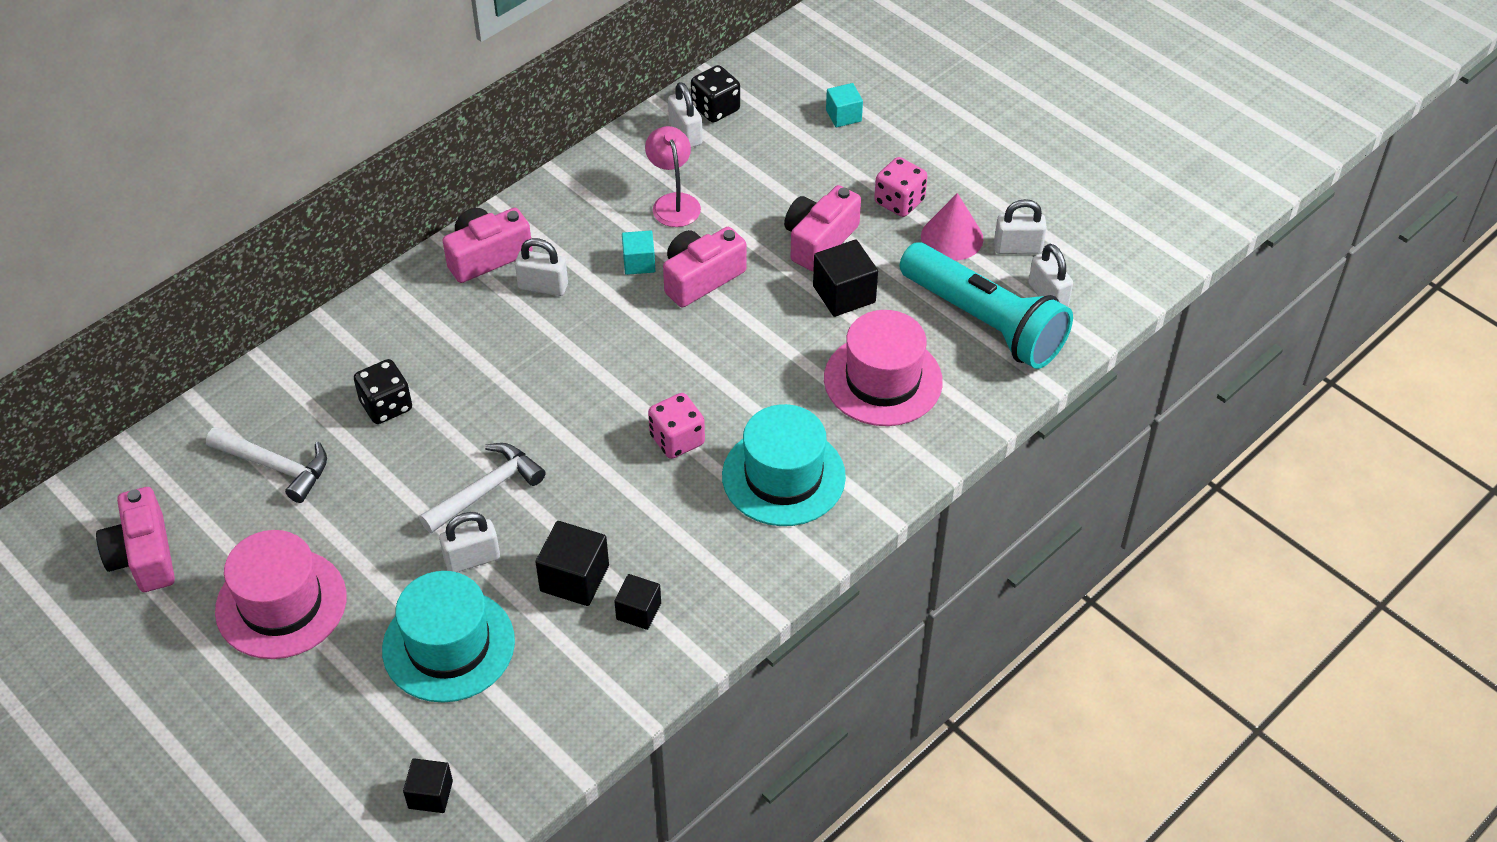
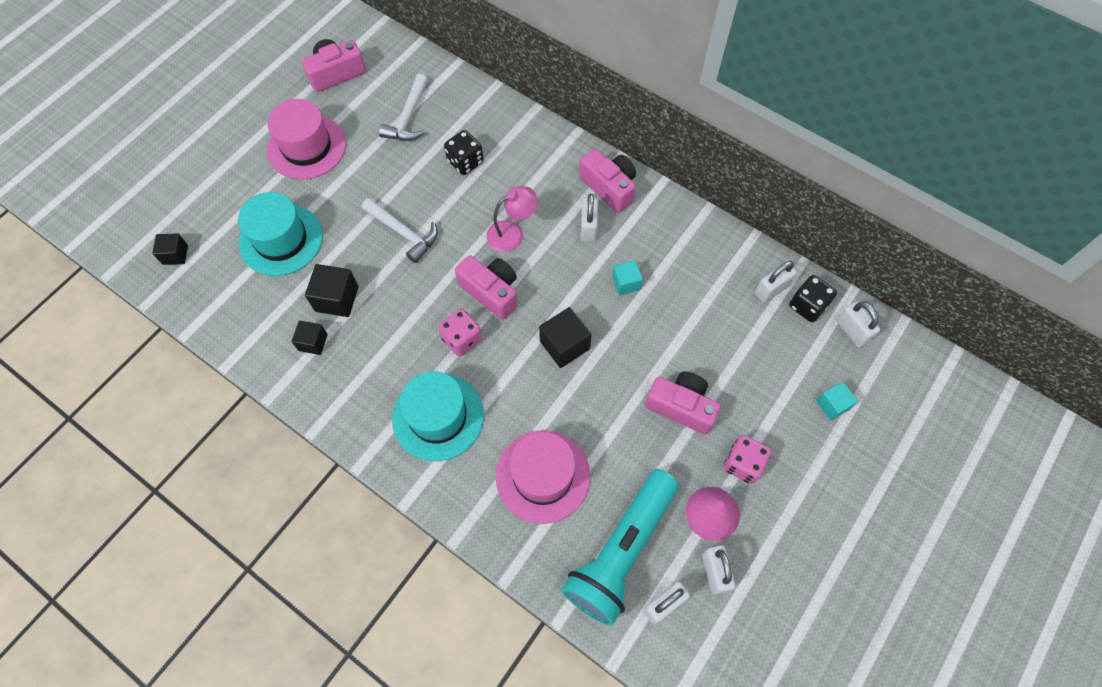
camera: 80 degrees right, 15 degrees up
(472, 559) = (347, 237): white padlock -> white padlock (852, 331)
(673, 202) = (694, 295): pink lamp -> pink lamp (512, 233)
(701, 278) = (620, 327): pink camera -> pink camera (491, 292)
(844, 294) = (627, 434): black cube -> black cube (564, 345)

